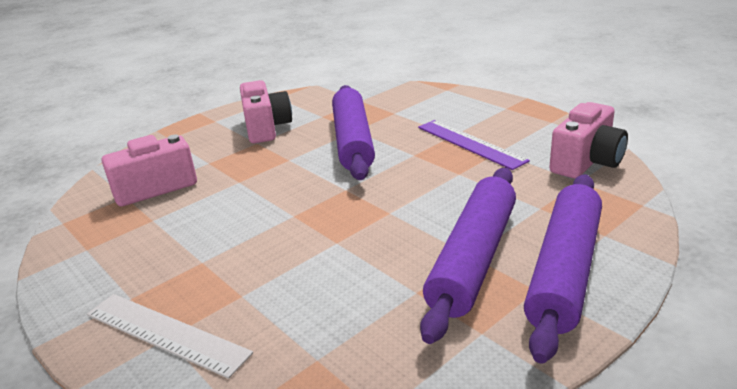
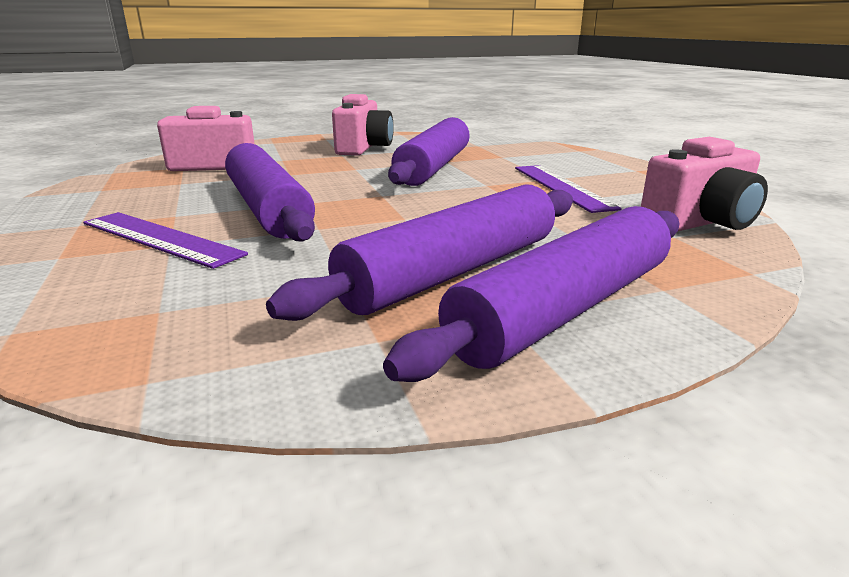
camera: 20 degrees right, 5 degrees down
(166, 333) = (62, 254): white ruler -> none
(225, 291) = (160, 238): none -> purple ruler
(272, 231) = (268, 208): none -> purple rolling pin

